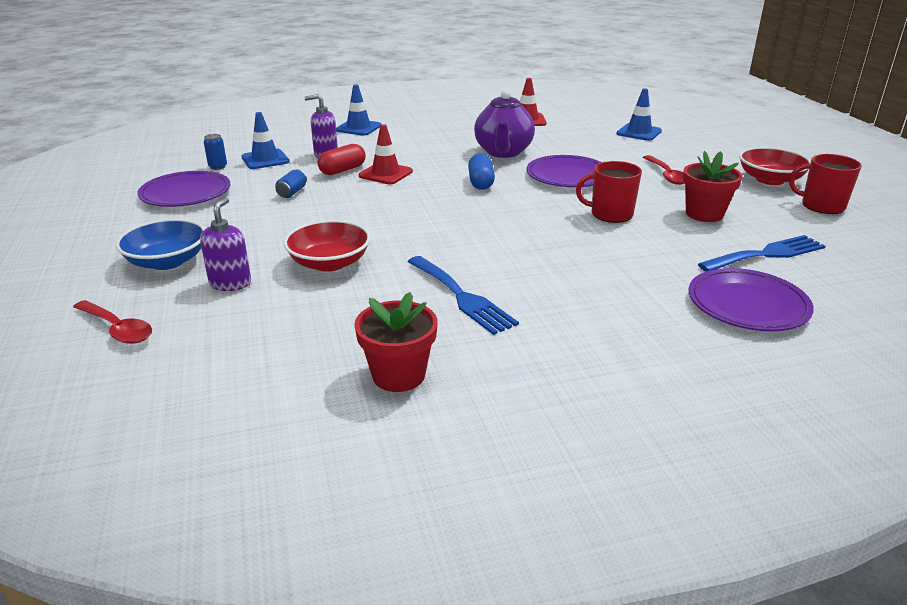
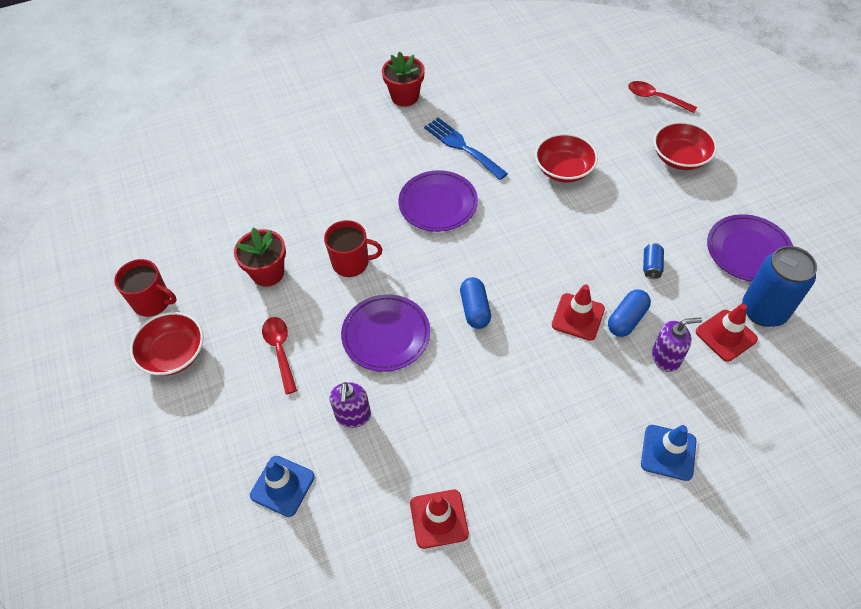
camera: 175 degrees right, 25 degrees up
(167, 261) = (680, 157): blue bowl -> red bowl
(218, 167) = (763, 311): blue can -> blue can, size x2.34
(230, 283) = (618, 141): purple soap dispenser -> purple soap dispenser (353, 416)
(265, 159) = (726, 335): blue traffic cone -> red traffic cone
(342, 170) = (627, 319): red capsule -> blue capsule
(398, 375) = (483, 87): red flower pot -> red flower pot (405, 97)
(503, 152) = (460, 391): purple teapot -> none
(747, 305) = (279, 160): purple plate -> purple plate (438, 204)
(766, 254) = (240, 218): blue fork -> none

